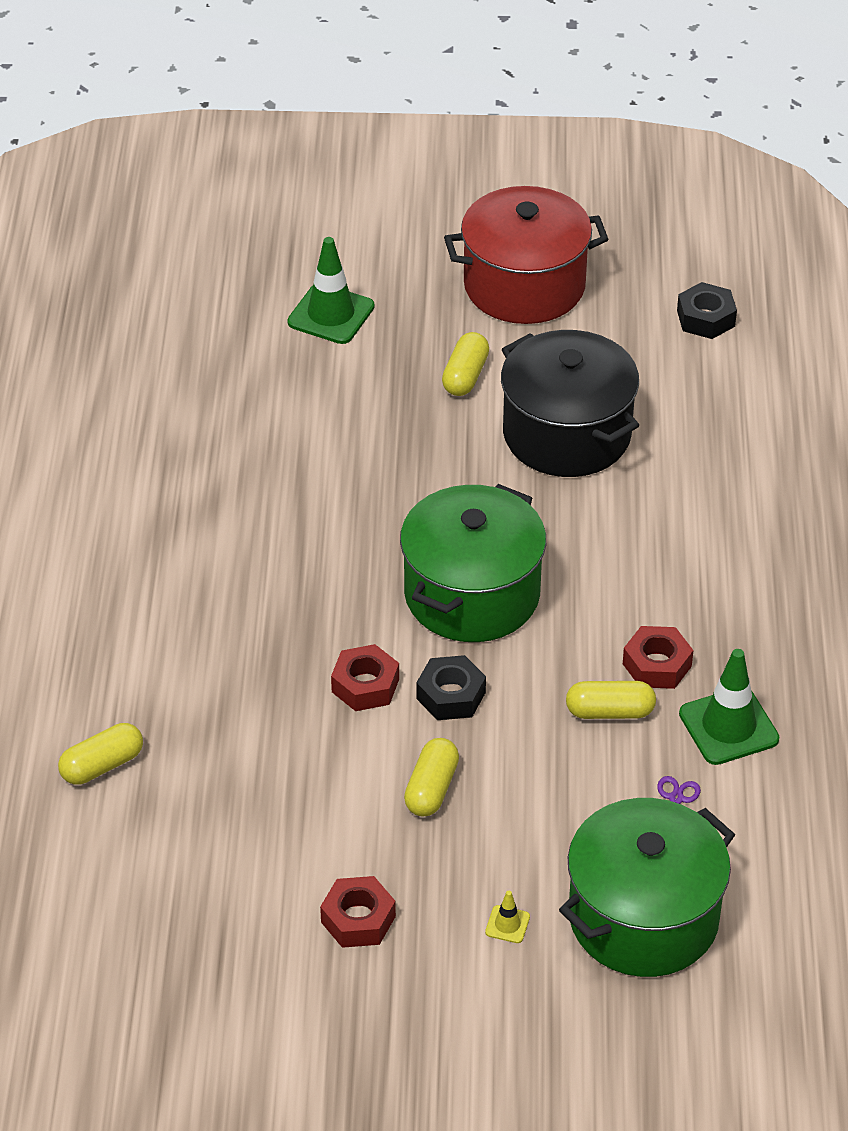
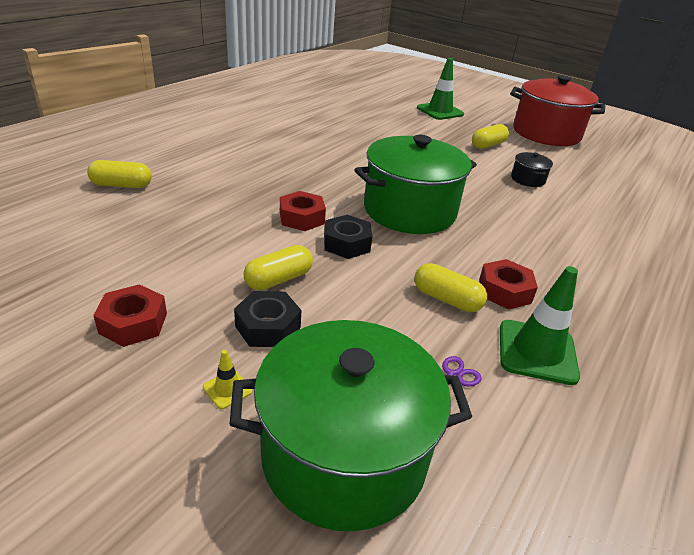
camera: 30 degrees right, 10 degrees down
(566, 434) = (527, 179): black pot -> black pot, size x0.42
(706, 318) = (646, 173): black nut -> black nut (268, 327)

